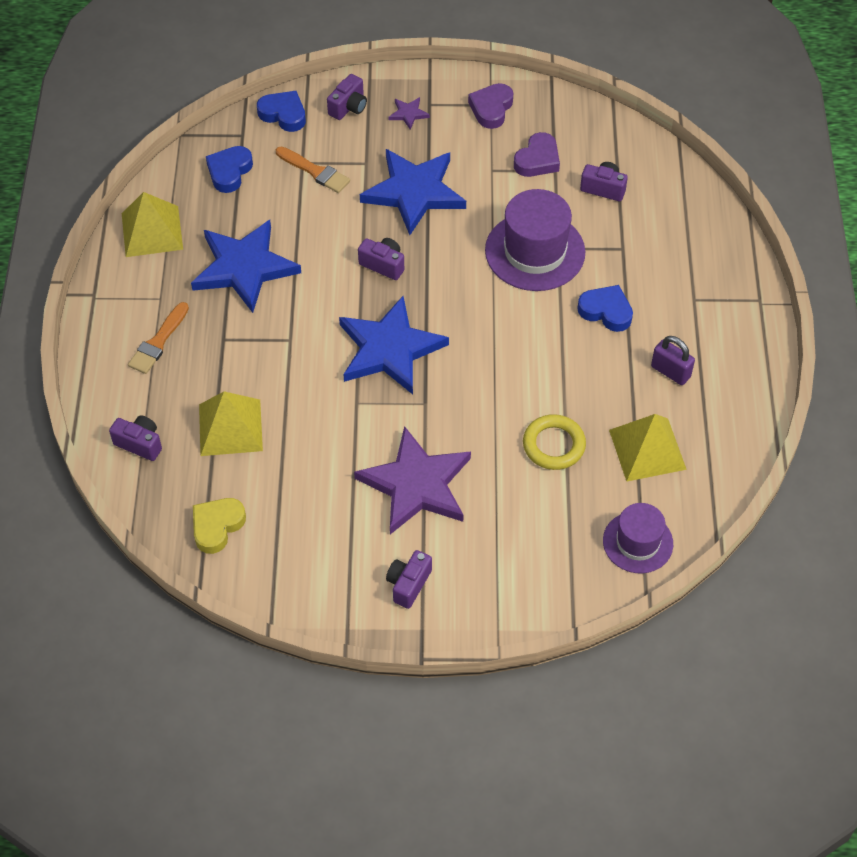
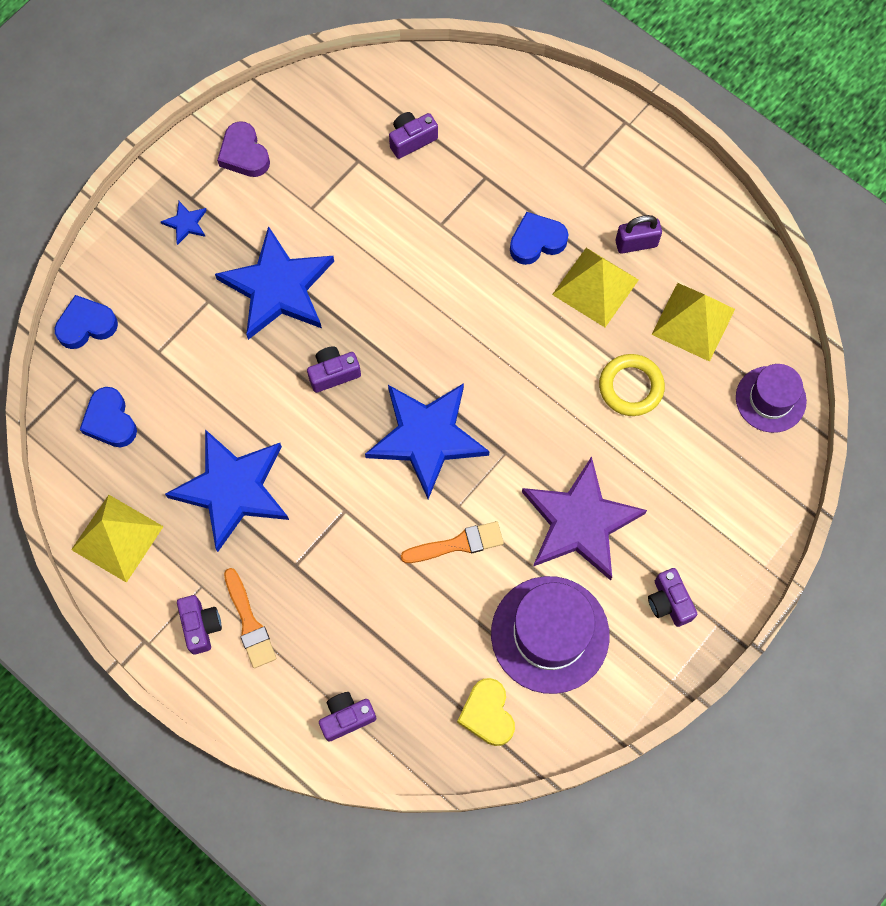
camera: 50 degrees left, 15 degrees up
(230, 427) = (395, 628): yellow pyramid -> yellow pyramid (595, 287)
(315, 171) = (178, 349): orange brush -> orange brush (457, 544)
(348, 107) = (131, 265): purple camera -> purple camera (201, 626)
(408, 114) = (186, 223): purple star -> blue star
(535, 251) = (428, 245): purple hat -> purple hat (550, 634)
(537, 160) = (334, 164): purple heart -> none

